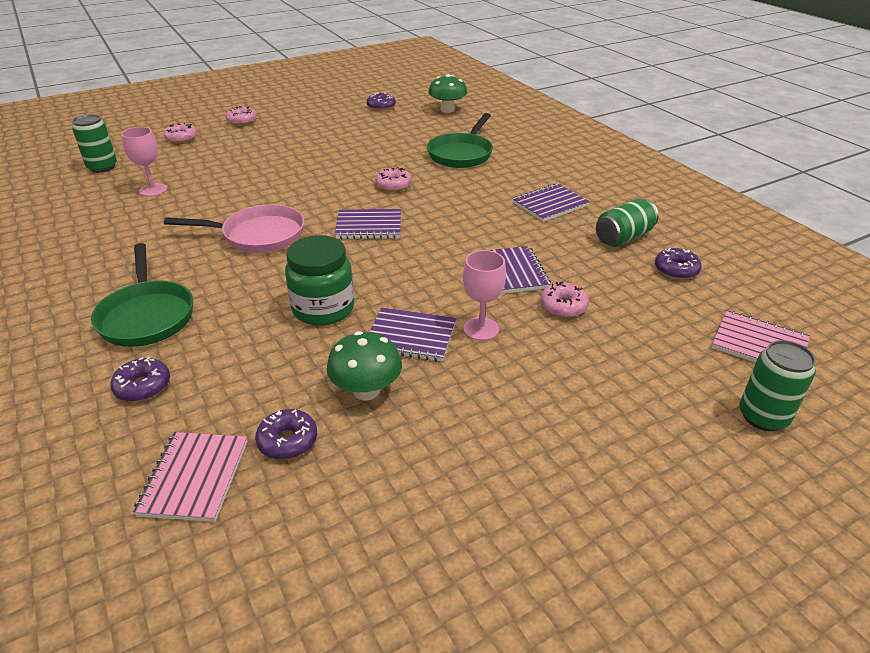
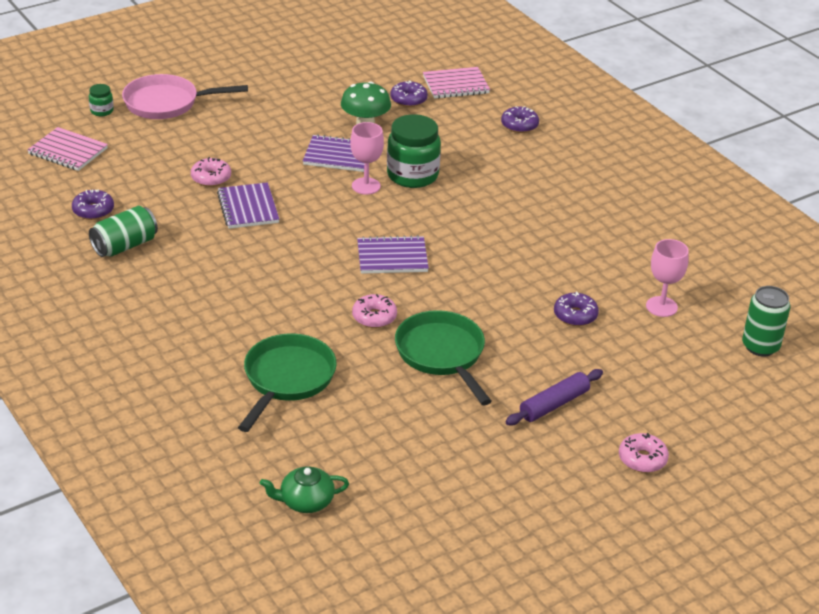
camera: 175 degrees right, 0 degrees up
(147, 316) = (554, 169): green pan -> green pan (442, 355)
(181, 138) = (704, 410): pink donut -> none
(194, 478) = (456, 85): pink notebook -> pink notebook turned 75 degrees clockwise
(258, 235) = (503, 245): pink pan -> pink pan (166, 103)
(281, 141) = (554, 404): none -> purple rolling pin
(381, 107) = (424, 510): purple donut -> purple donut (575, 315)
(447, 110) = (306, 501): green mushroom -> green teapot
(481, 329) = (282, 161): pink goblet -> pink goblet (366, 186)
(550, 204) = (188, 289): purple notebook -> none
(763, 416) = (102, 111): green can -> green jar

